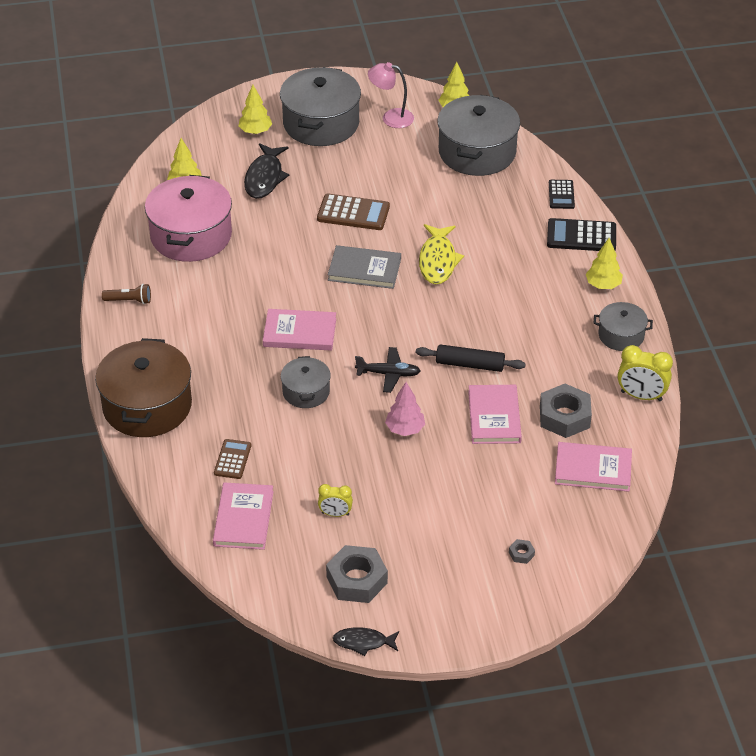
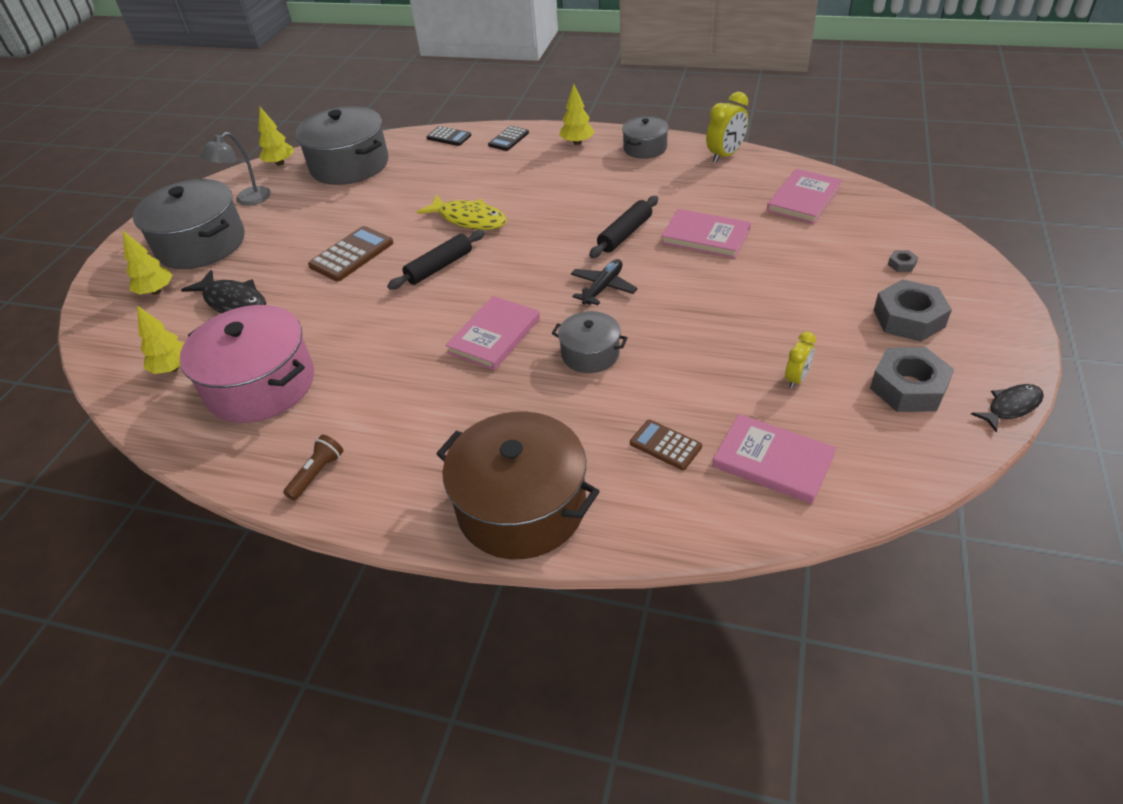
camera: 60 degrees left, 0 degrees up
(363, 642) = (1011, 407): black fish -> black fish turned 150 degrees counterclockwise
(364, 269) = (439, 267): grey book -> black rolling pin
(391, 117) = (247, 200): pink lamp -> grey lamp
(405, 429) = (691, 296): pink tree -> none
(564, 417) = (728, 198): grey nut -> grey nut (908, 318)
(581, 236) = (508, 139): black calculator -> black calculator, size x0.62

